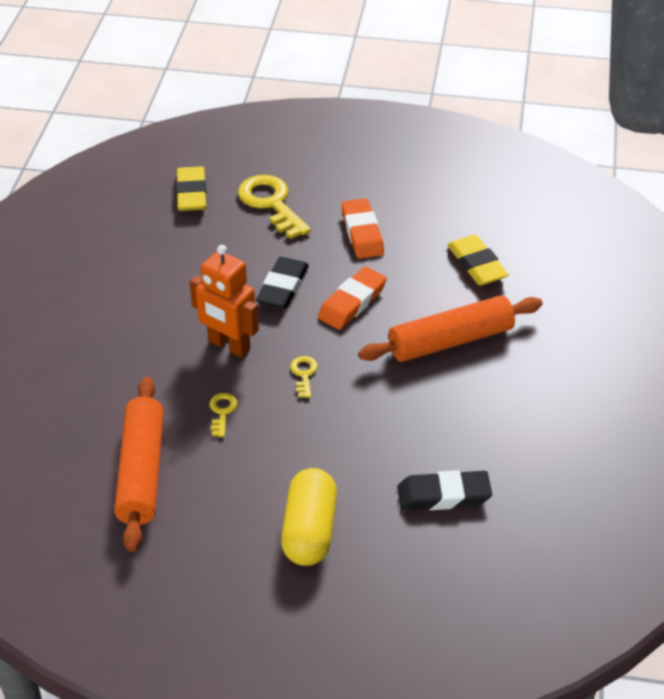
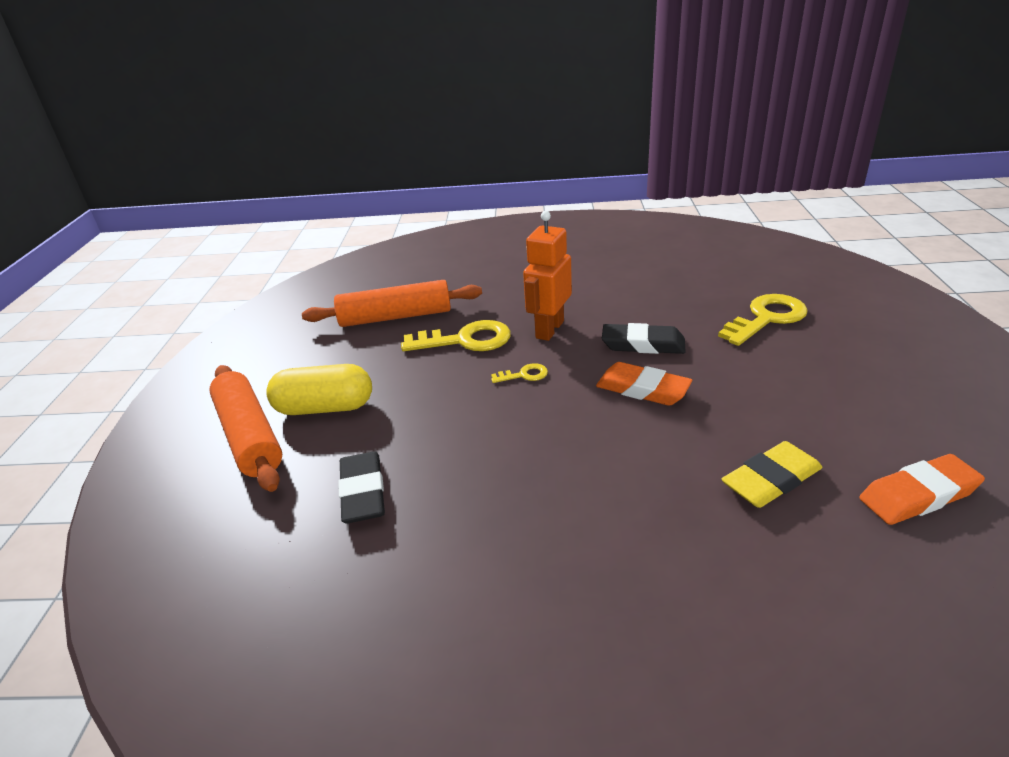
camera: 85 degrees right, 10 degrees down
(191, 193) = (746, 277): yellow eraser -> none
(222, 412) = (466, 340): yellow key -> yellow key, size x2.08
(362, 233) = (764, 380): orange eraser -> orange eraser (918, 495)
(450, 341) = (611, 471): orange rolling pin -> orange rolling pin (249, 436)

